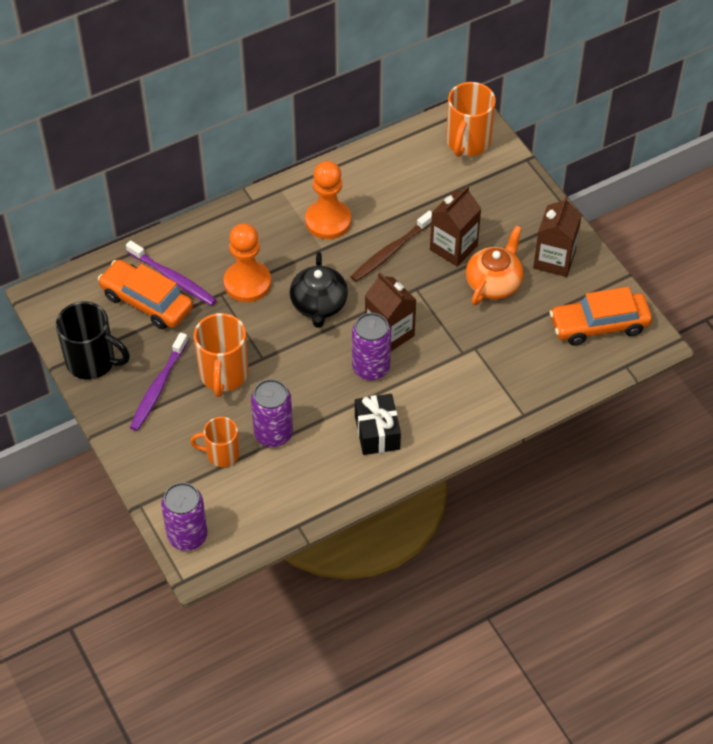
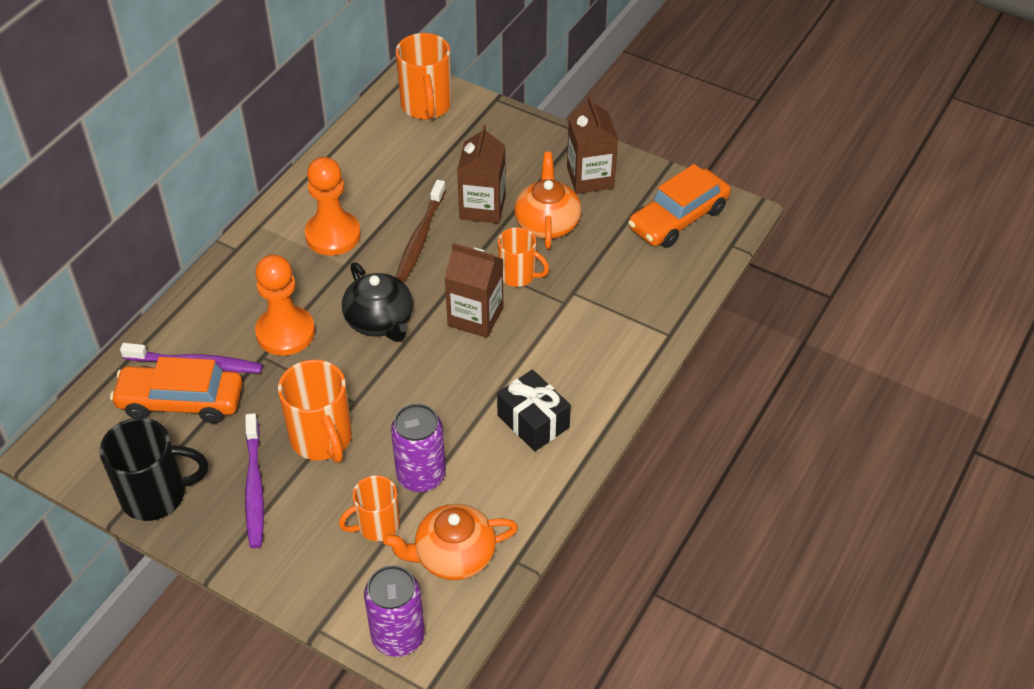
camera: 30 degrees left, 5 degrees down
(258, 500) = (453, 555): none -> orange teapot
(371, 367) = (480, 359): purple can -> none
(443, 315) = (518, 275): none -> orange mug

